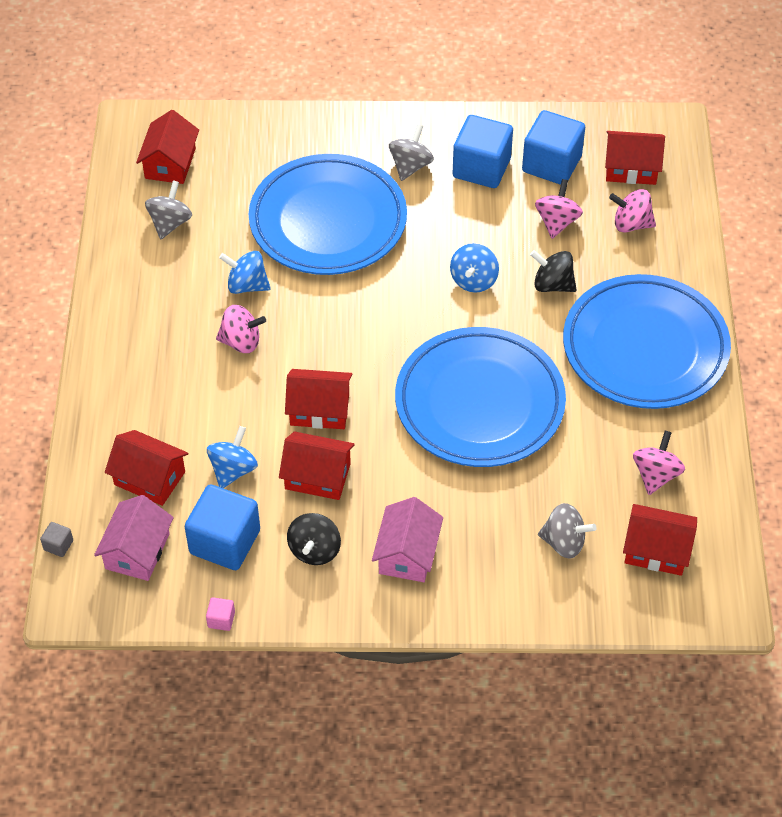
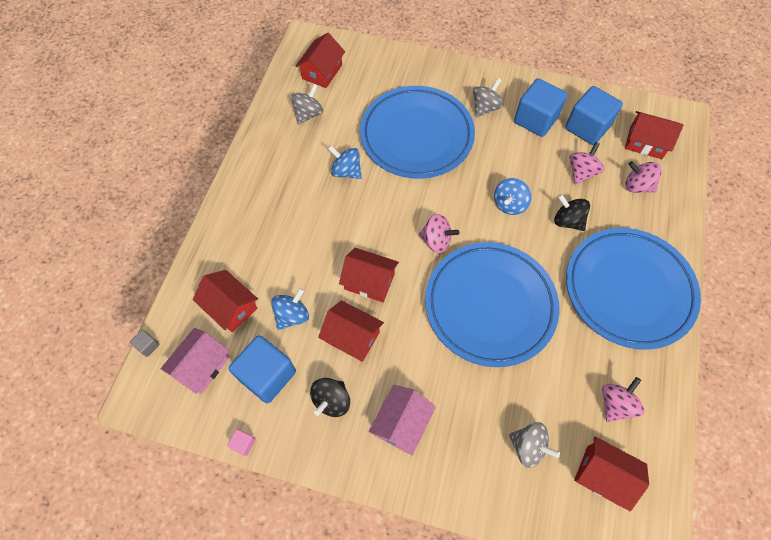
camera: 15 degrees right, 10 degrees up
(241, 342) = (329, 214): pink spinning top -> pink spinning top (436, 241)

